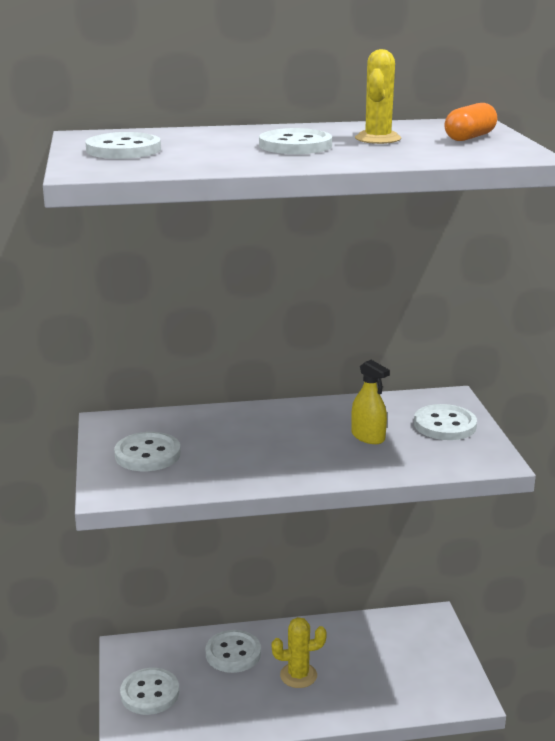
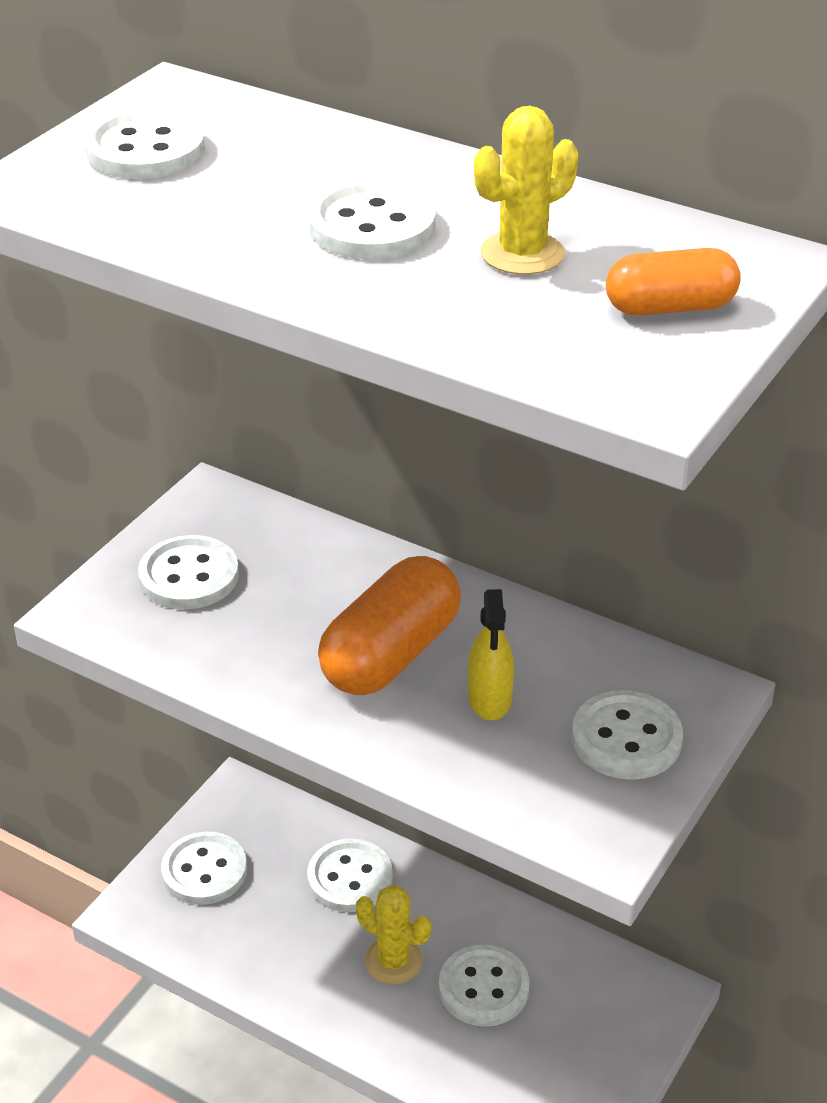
camera: 40 degrees right, 15 degrees up
(298, 441) = (390, 654): none -> orange capsule
(354, 661) = (483, 988): none -> white button

